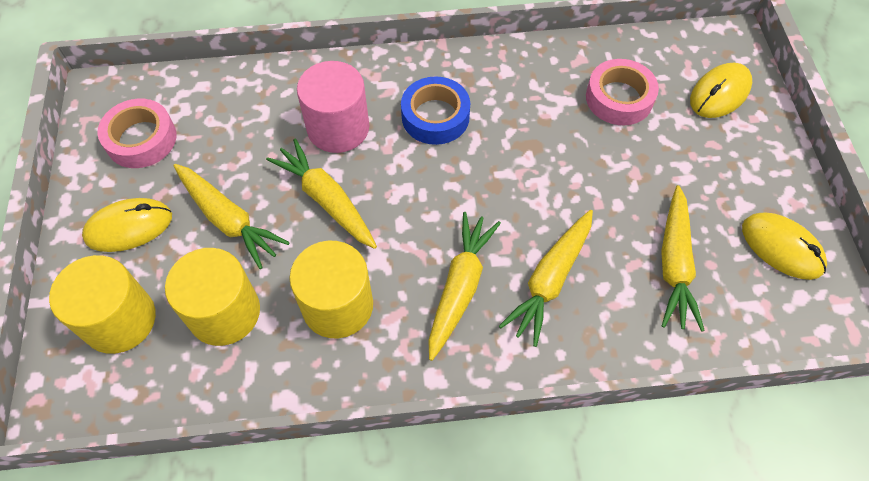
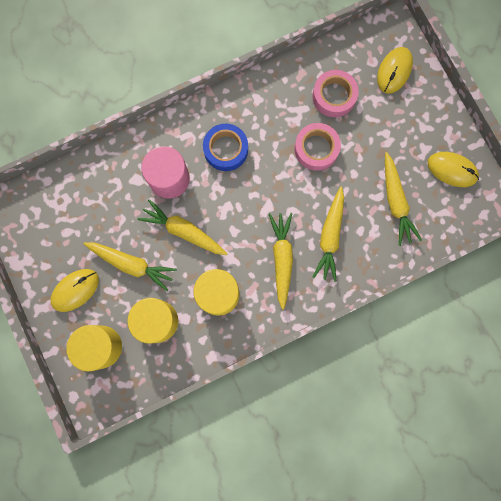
camera: 20 degrees left, 20 degrees up
(141, 139) = (50, 230): pink tape -> pink tape (316, 149)

